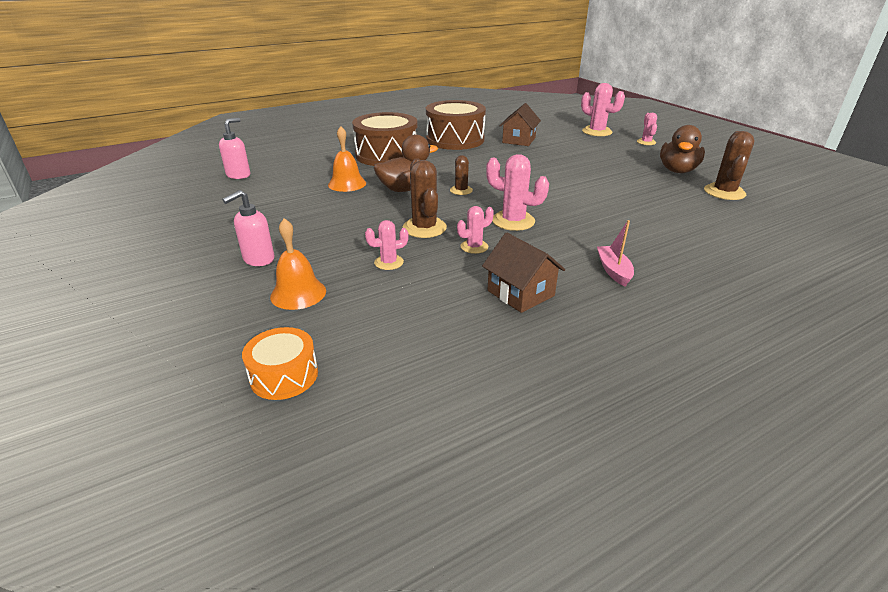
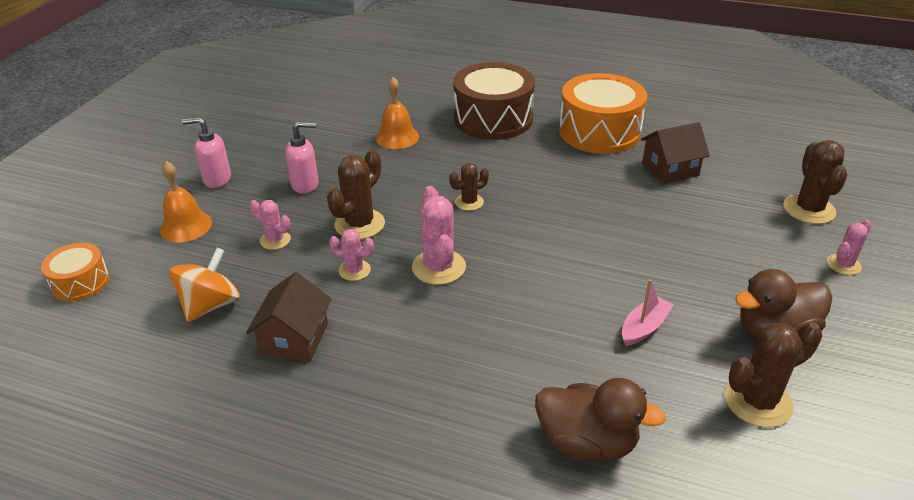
camera: 50 degrees right, 5 degrees up
(239, 175) = (344, 83): pink soap dispenser -> pink soap dispenser (305, 185)
(405, 189) = (427, 171): brown duck -> brown duck (587, 442)
(428, 315) = (211, 305): none -> orange spinning top
(455, 140) = (599, 131): brown drum -> orange drum
(597, 132) = (809, 209): pink cactus -> brown cactus
(613, 271) = (402, 382): pink boat -> pink boat (644, 327)

